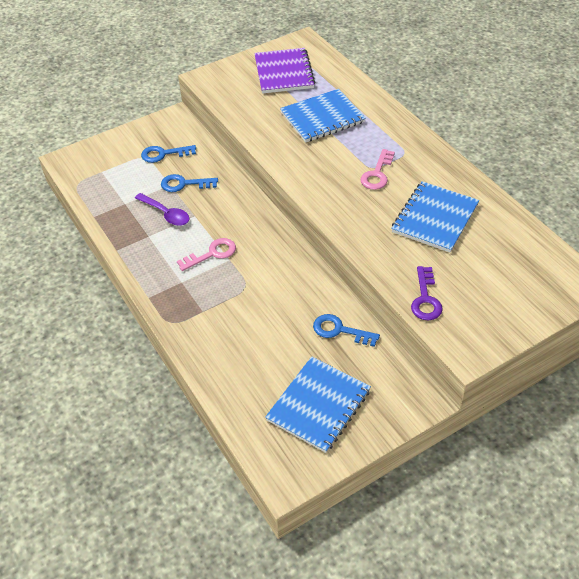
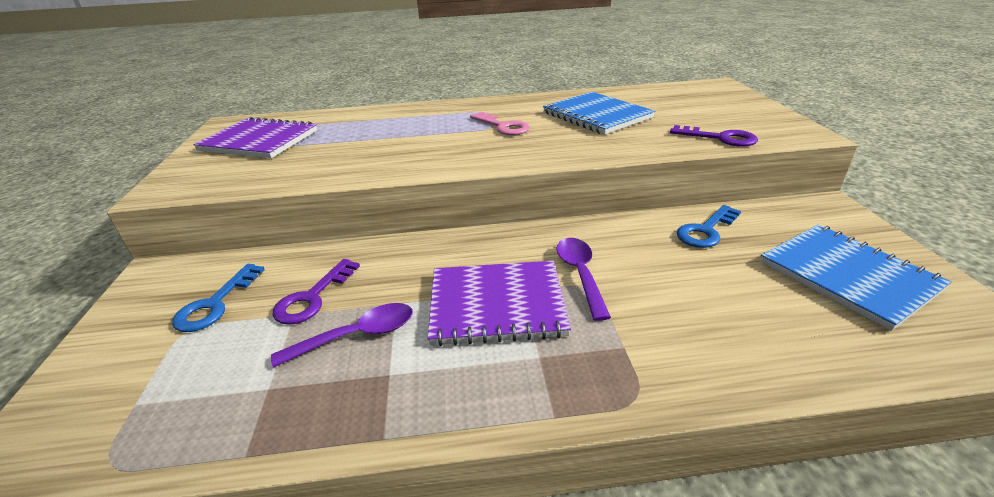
camera: 65 degrees left, 15 degrees down
(184, 184) = (313, 297): blue key -> purple key
(212, 254) = (497, 304): pink key -> purple notebook
(256, 279) = (580, 274): none -> purple spoon
(322, 118) = (374, 135): blue notebook -> none

